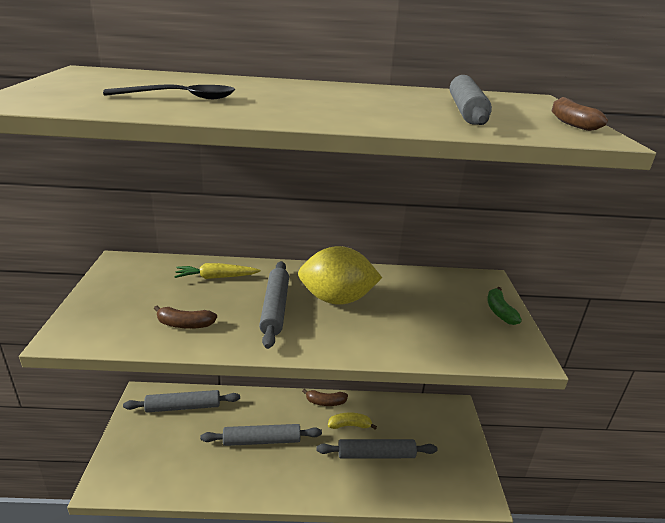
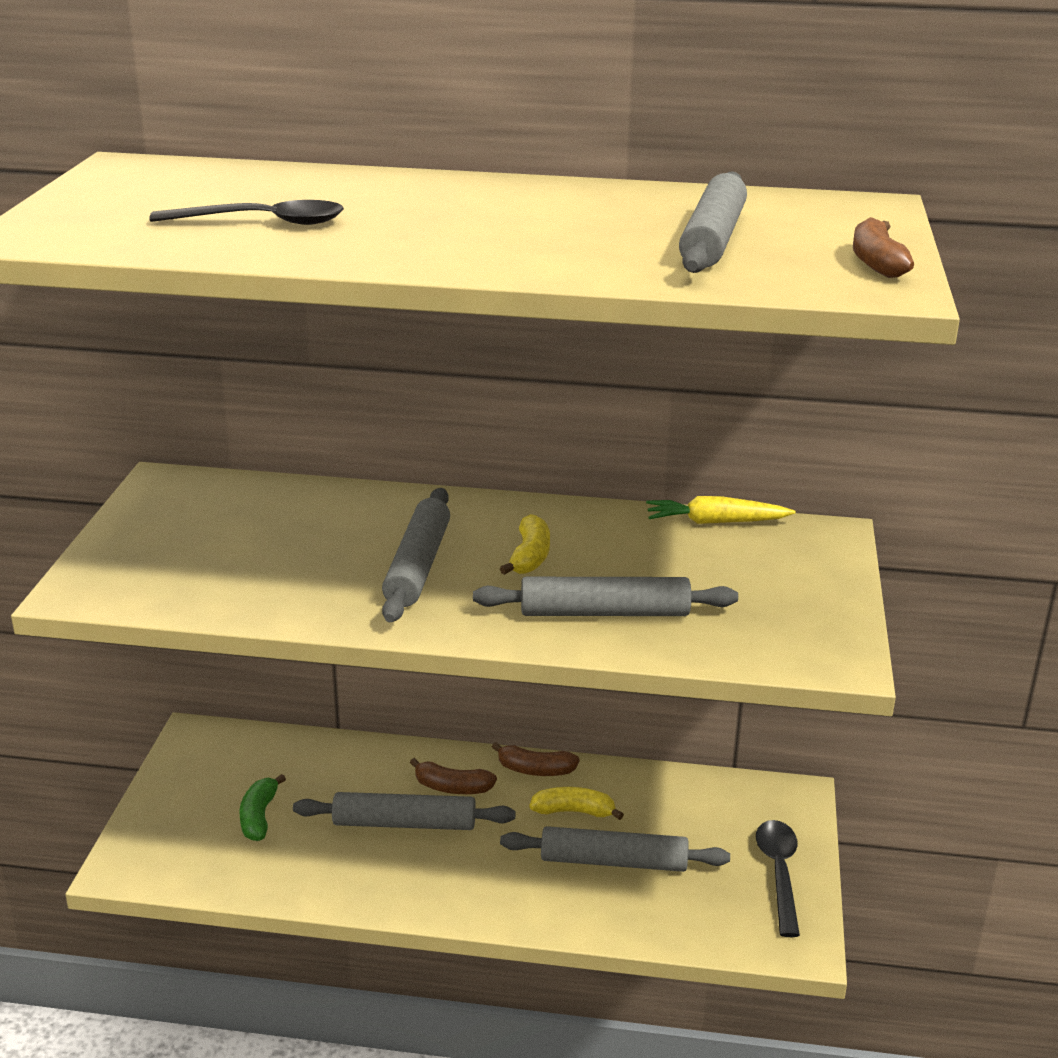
camera: 10 degrees right, 0 degrees up
(183, 407) = (268, 760): grey rolling pin -> grey rolling pin (604, 613)
(185, 324) = (264, 584): brown banana -> brown banana (452, 787)
(216, 277) = (326, 513): yellow carrot -> yellow carrot (716, 522)
(337, 299) = (530, 556): yellow lemon -> yellow banana
(460, 453) = (779, 872): none -> black spoon
(499, 311) = (823, 589): green banana -> green banana (259, 817)

